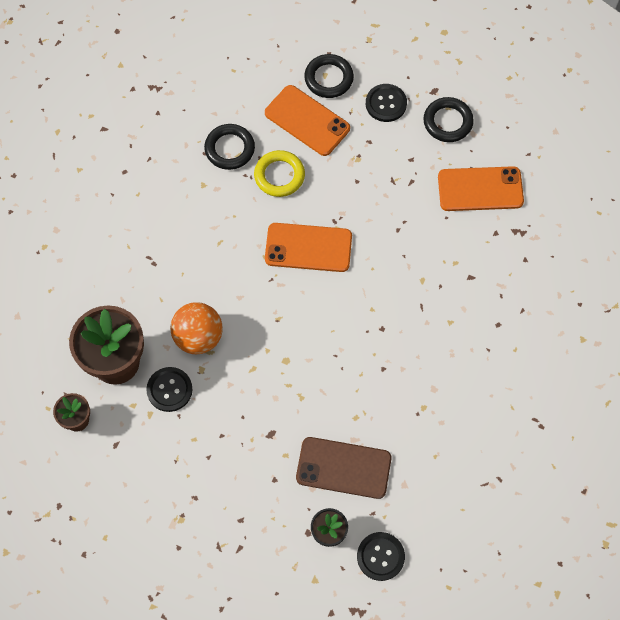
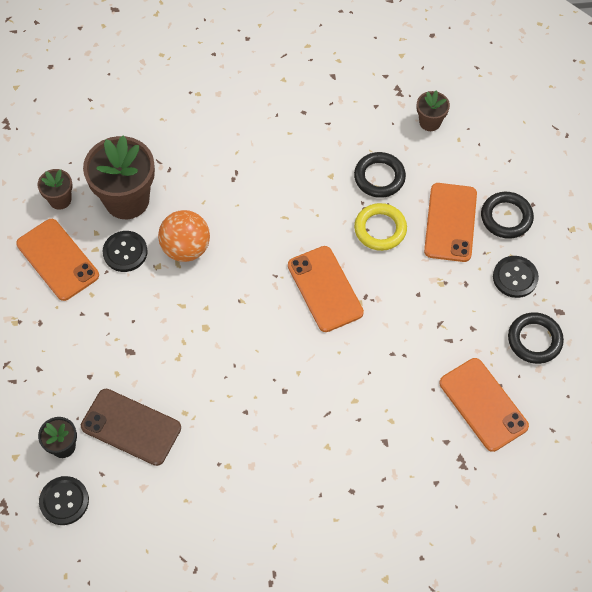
camera: 60 degrees right, 5 degrees down
(139, 452) = (57, 260): none -> orange phone
(202, 81) = (430, 122): none -> brown flower pot
(343, 468) = (131, 427): brown phone -> brown phone turned 45 degrees counterclockwise

